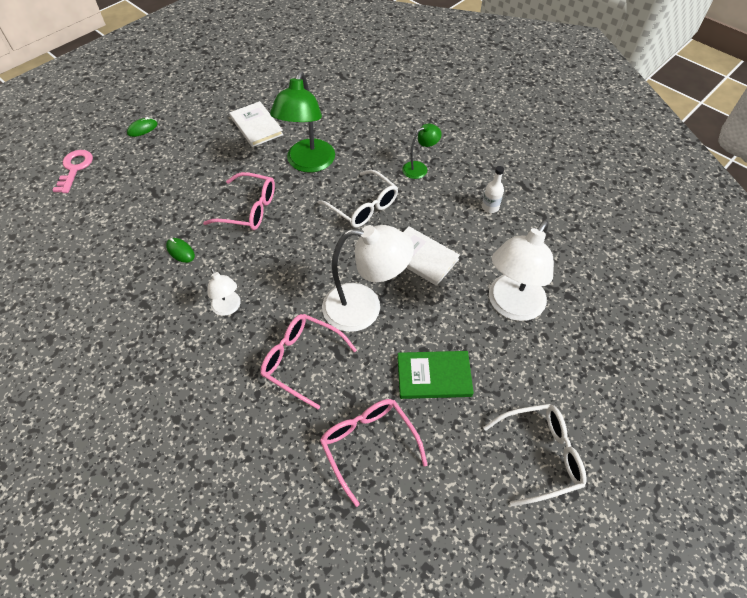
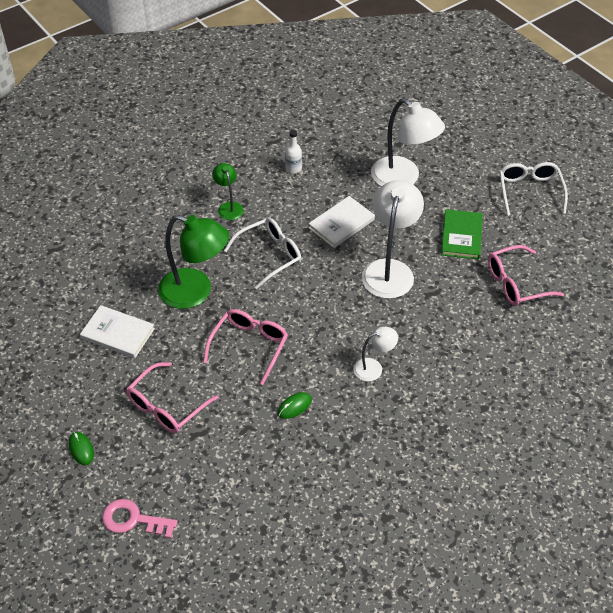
camera: 80 degrees left, 5 degrees down
(256, 126) = (118, 333): white book -> white book turned 45 degrees clockwise
(301, 360) = (437, 318): pink glasses -> pink glasses (166, 406)

